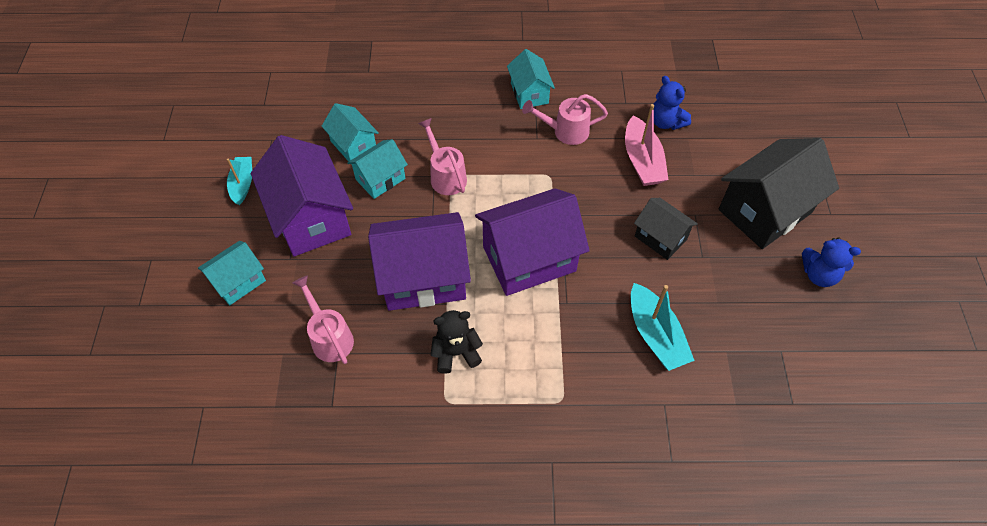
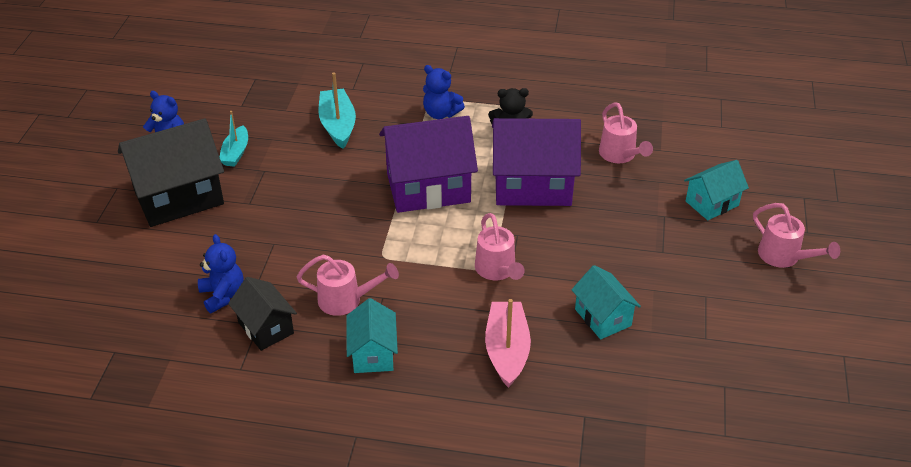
camera: 170 degrees left, 15 degrees down
(183, 226) = (784, 257): none -> pink watering can
(242, 184) = (729, 291): turquoise boat -> turquoise boat (236, 153)
(311, 218) = (646, 248): purple house -> none
(380, 179) = (571, 276): turquoise house -> none
(543, 375) = (441, 113): none -> blue teddy bear
(642, 161) = (274, 257): pink boat -> pink boat (507, 350)
(660, 238) = (295, 189): black house -> black house (266, 328)

